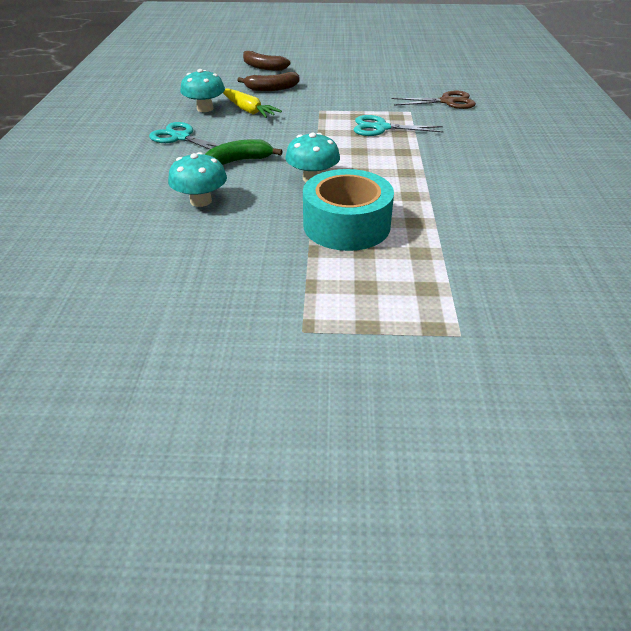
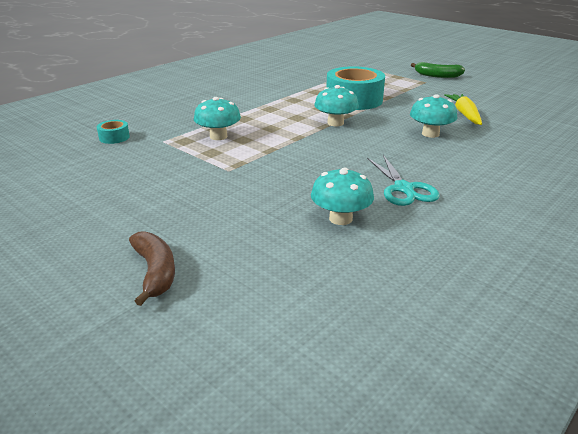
camera: 140 degrees left, 10 degrees down
(239, 161) = (372, 150): green banana -> green banana (437, 75)
(248, 110) = (296, 197): yellow carrot -> yellow carrot (464, 114)
(272, 89) = (221, 219): brown banana -> none
(381, 128) = (218, 136): turquoise scissors -> turquoise mushroom
(447, 102) = (114, 137): brown scissors -> turquoise tape

